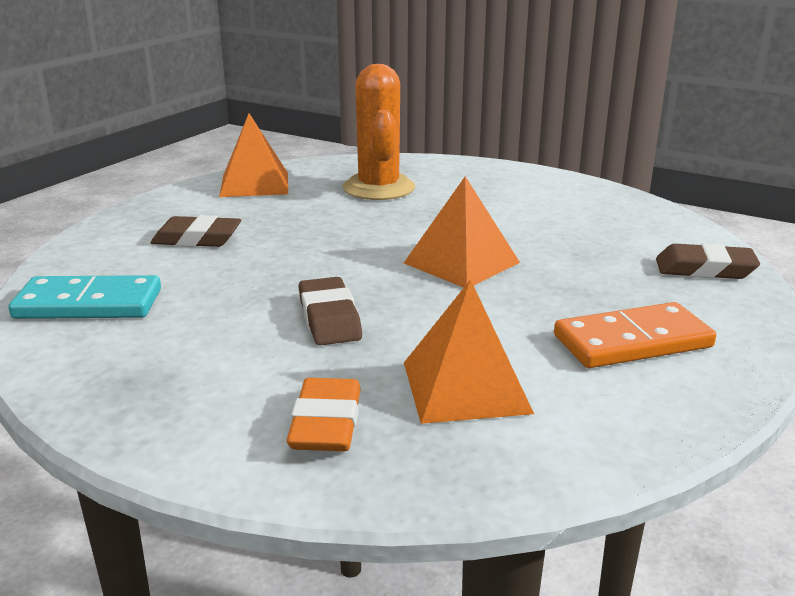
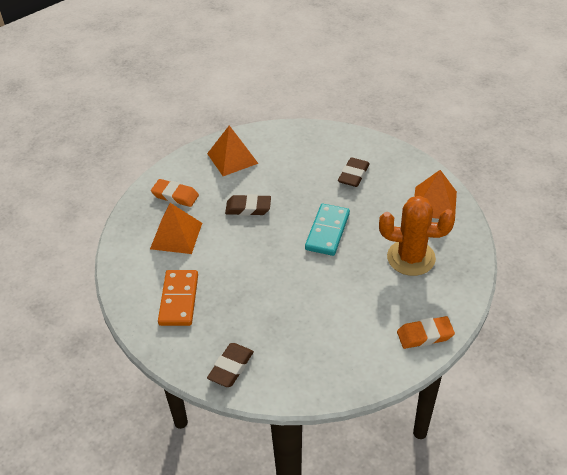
camera: 110 degrees right, 20 degrees up
(89, 304) = (294, 142): turquoise domino -> turquoise domino (327, 231)
(462, 262) = (284, 266): orange pyramid -> orange pyramid (232, 158)
(507, 173) = (425, 335): none -> orange eraser

